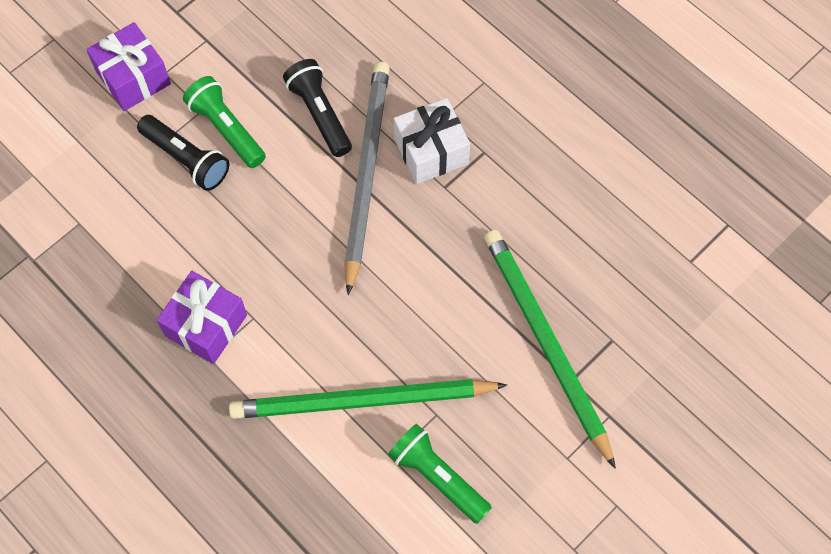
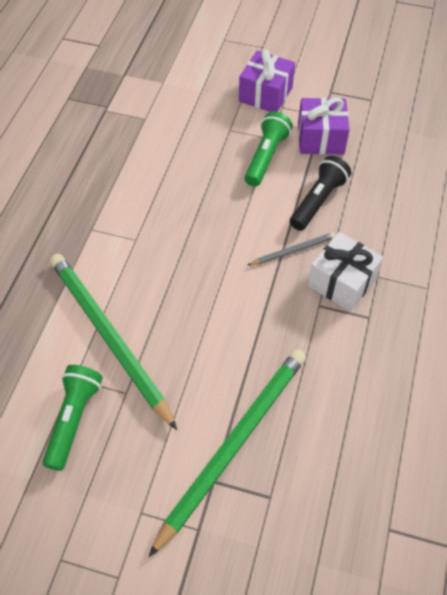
camera: 60 degrees right, 10 degrees down
(186, 159) = (228, 148): black flashlight -> none
(206, 325) = (113, 216): purple gift -> purple gift (320, 138)
(366, 173) = (293, 250): grey pencil -> grey pencil, size x0.44

